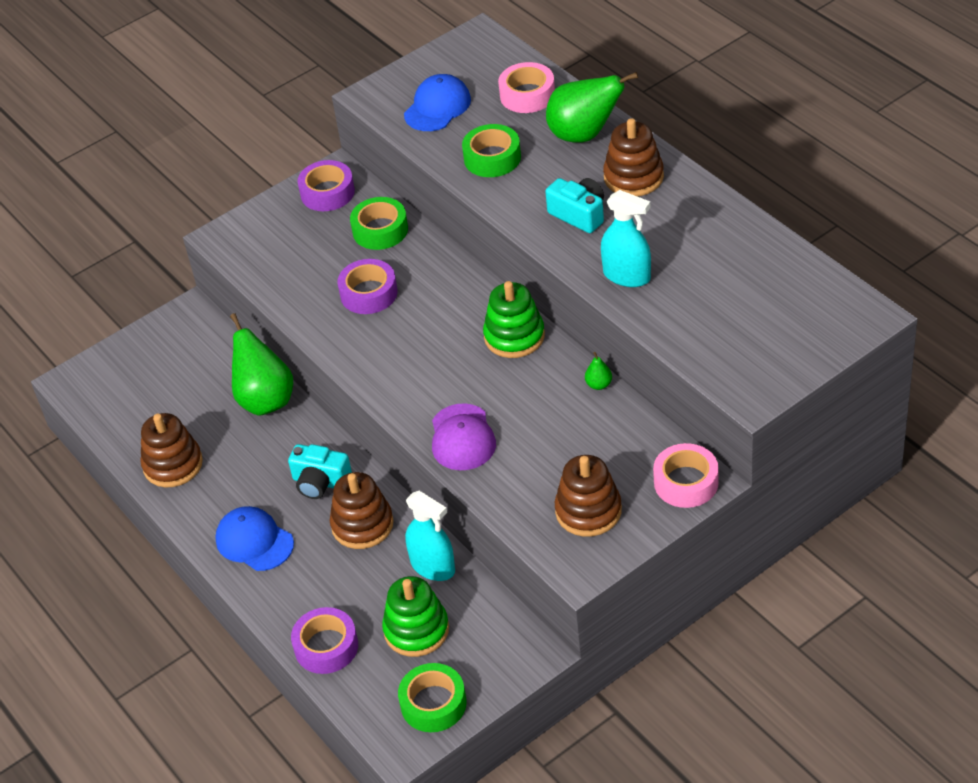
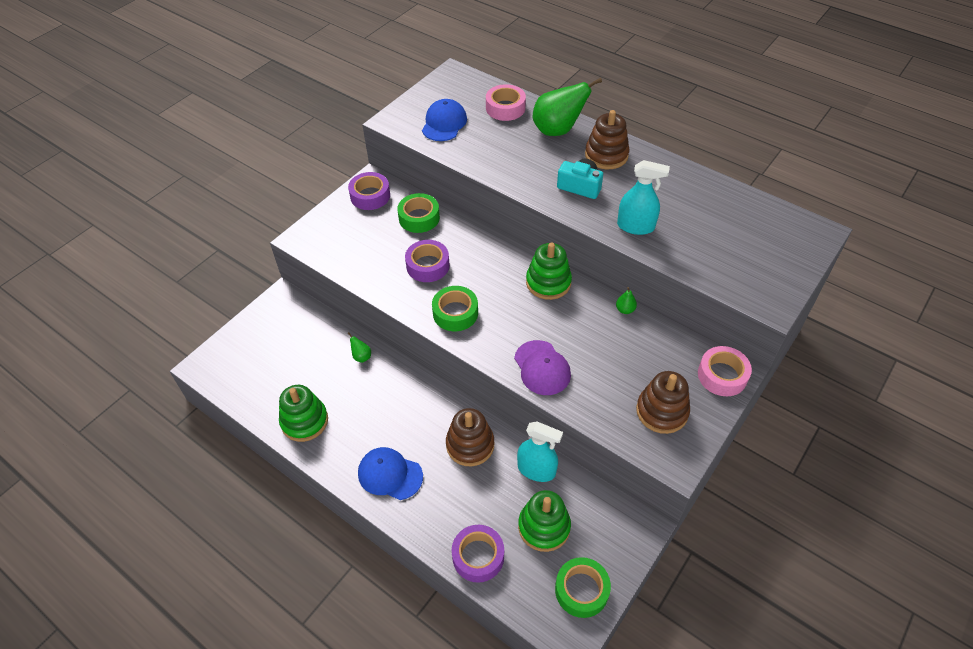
camera: 20 degrees left, 5 degrees up
(173, 465) = (304, 421): brown stacking toy -> green stacking toy
(265, 400) = (361, 356): green pear -> green pear, size x0.42
(320, 482) = (425, 415): turquoise camera -> none
(492, 158) = (499, 154): green tape -> green tape (455, 313)

